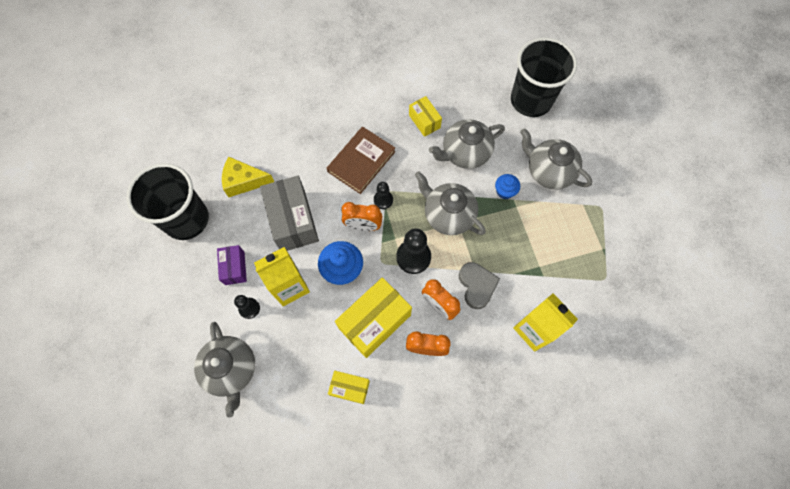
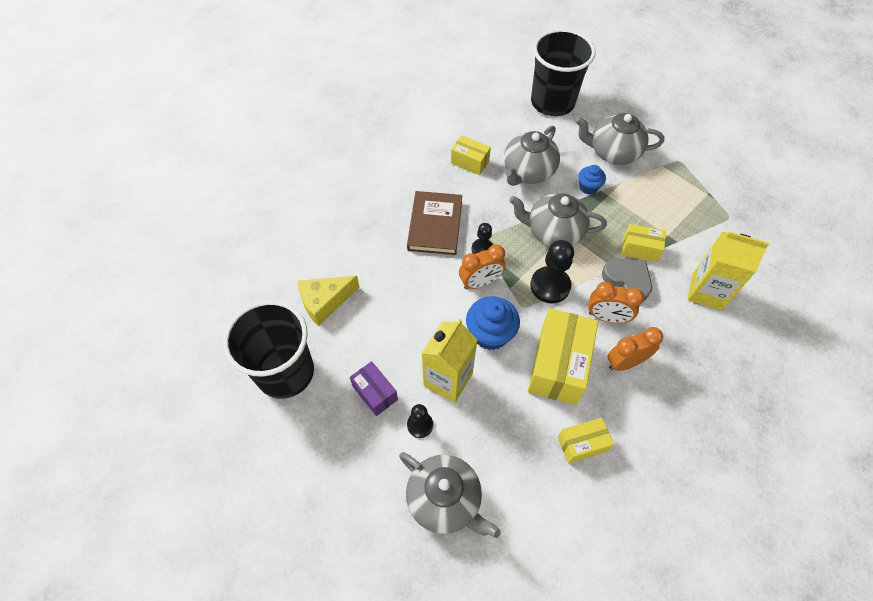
camera: 30 degrees left, 10 degrees down
(293, 221) = (405, 314): grey box -> none
(507, 265) = (640, 249): none -> yellow box

